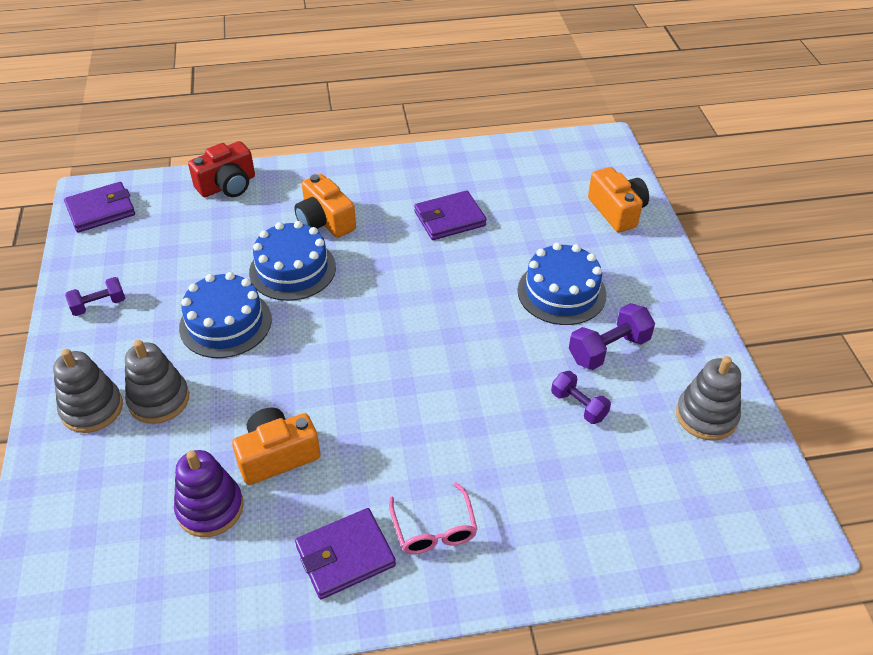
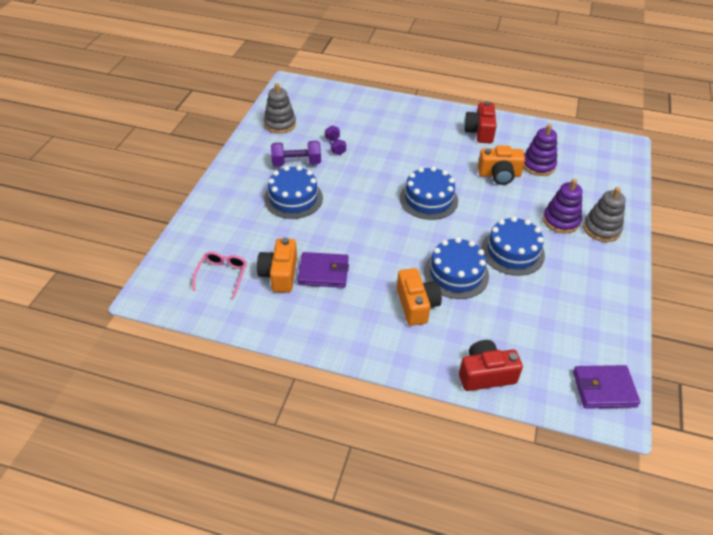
camera: 155 degrees left, 0 degrees up
(99, 305) = (601, 295): purple dumbbell -> none
(159, 400) = (561, 221): grey stacking toy -> purple stacking toy
(345, 556) = (480, 131): purple wallet -> red camera
(374, 362) = (428, 199): none -> blue cake
(434, 529) = (436, 128): pink glasses -> pink glasses (222, 275)
(617, 211) = (205, 235): orange camera -> orange camera (279, 274)

